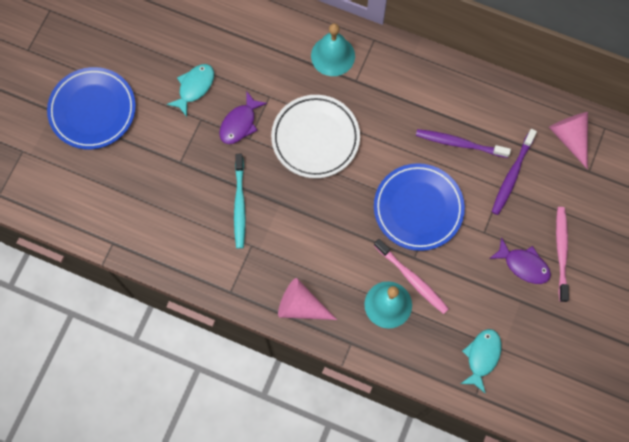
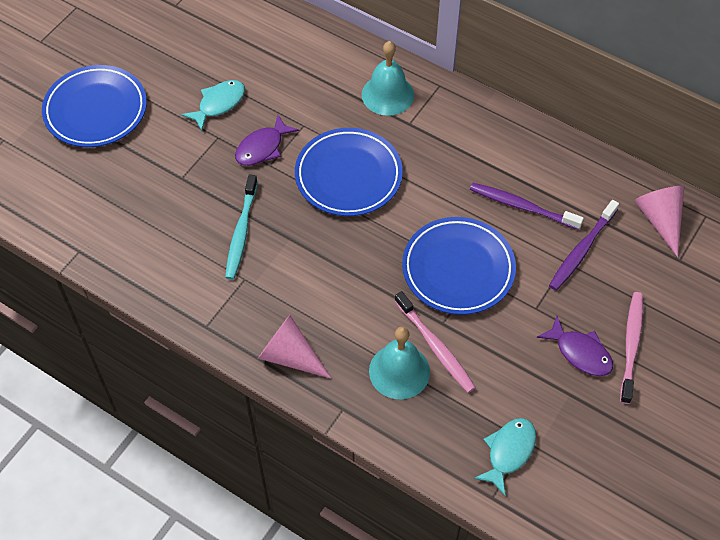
camera: 10 degrees right, 15 degrees down
(315, 138) = (348, 176): white plate -> blue plate

